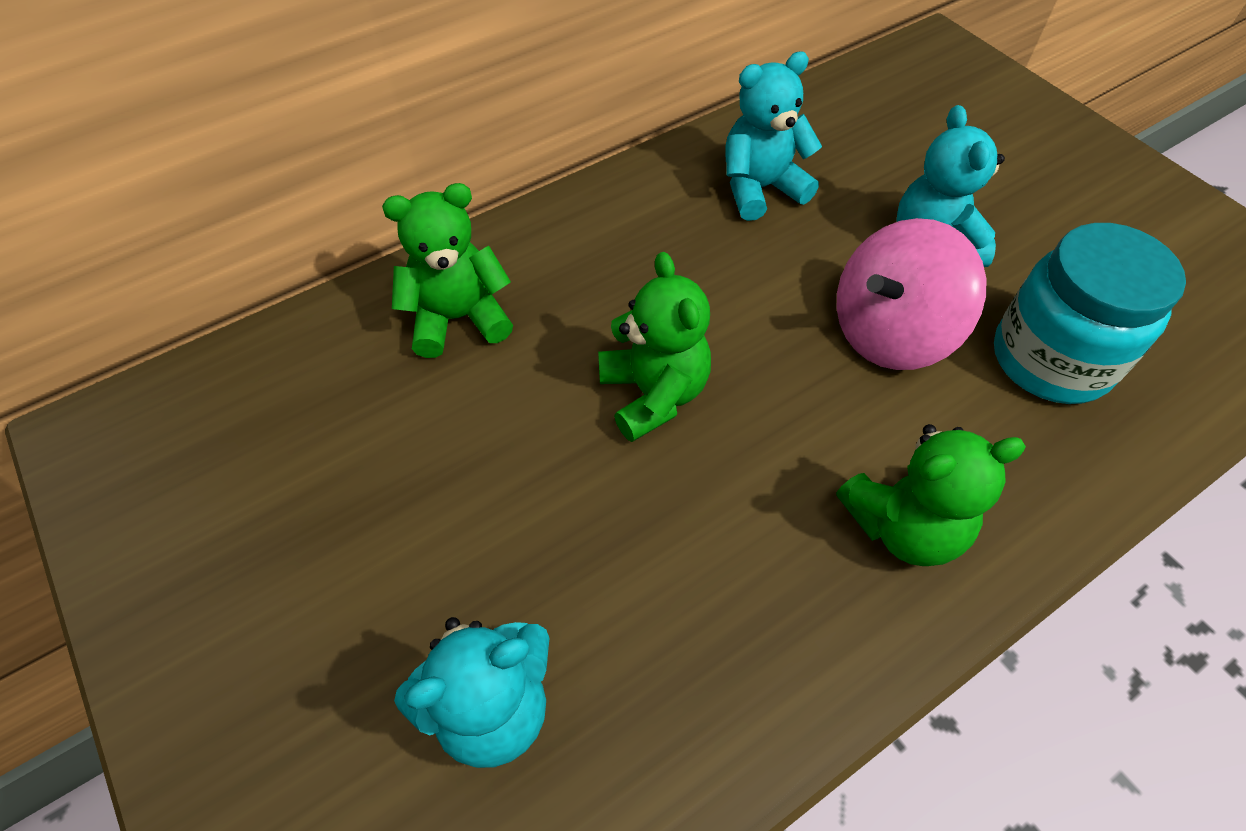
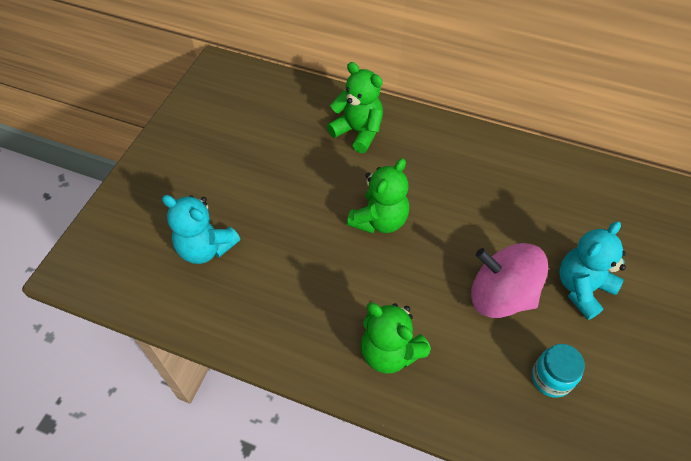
camera: 55 degrees right, 0 degrees up
(760, 189) = (543, 194): turquoise teddy bear -> none
(1050, 360) = (551, 378): turquoise jar -> turquoise jar, size x0.55

